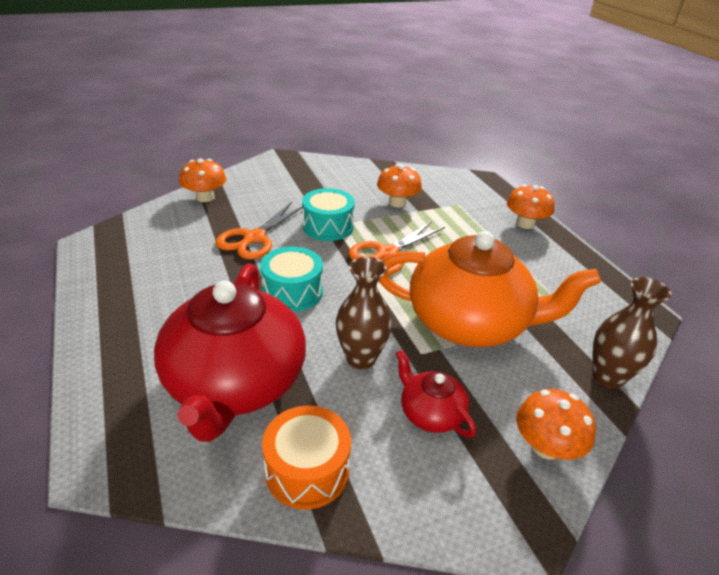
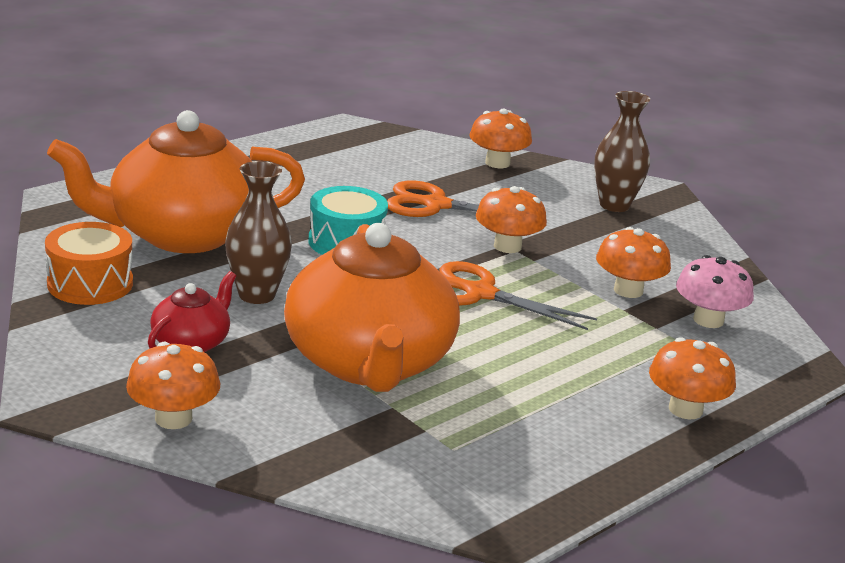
camera: 70 degrees right, 10 degrees down
(235, 383) = (182, 234): red teapot -> orange teapot
(328, 226) = (507, 246): turquoise drum -> orange mushroom
(435, 190) = (708, 320): none -> pink mushroom
(607, 377) = (322, 473): brown vase -> brown vase (614, 205)

